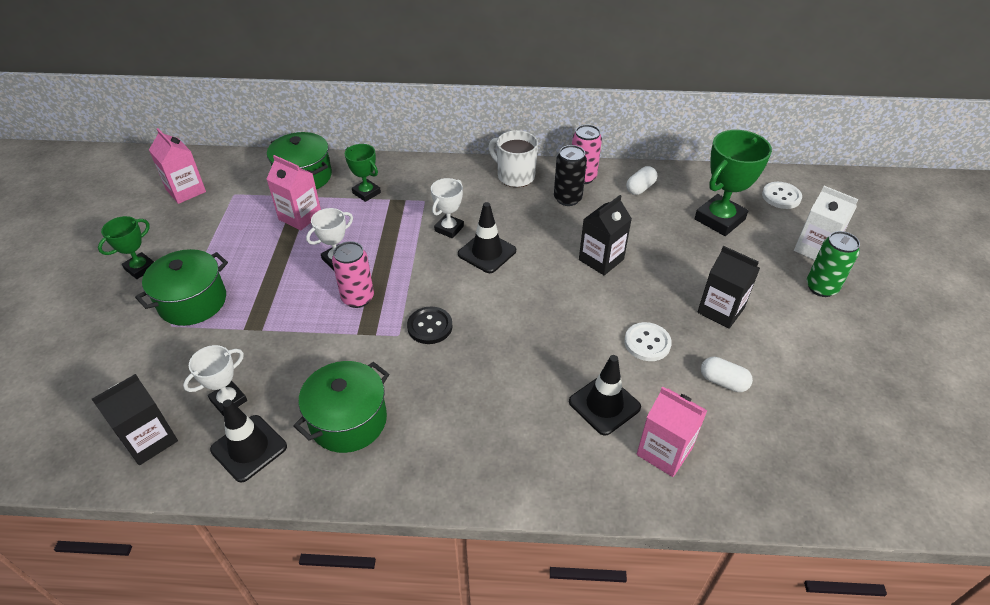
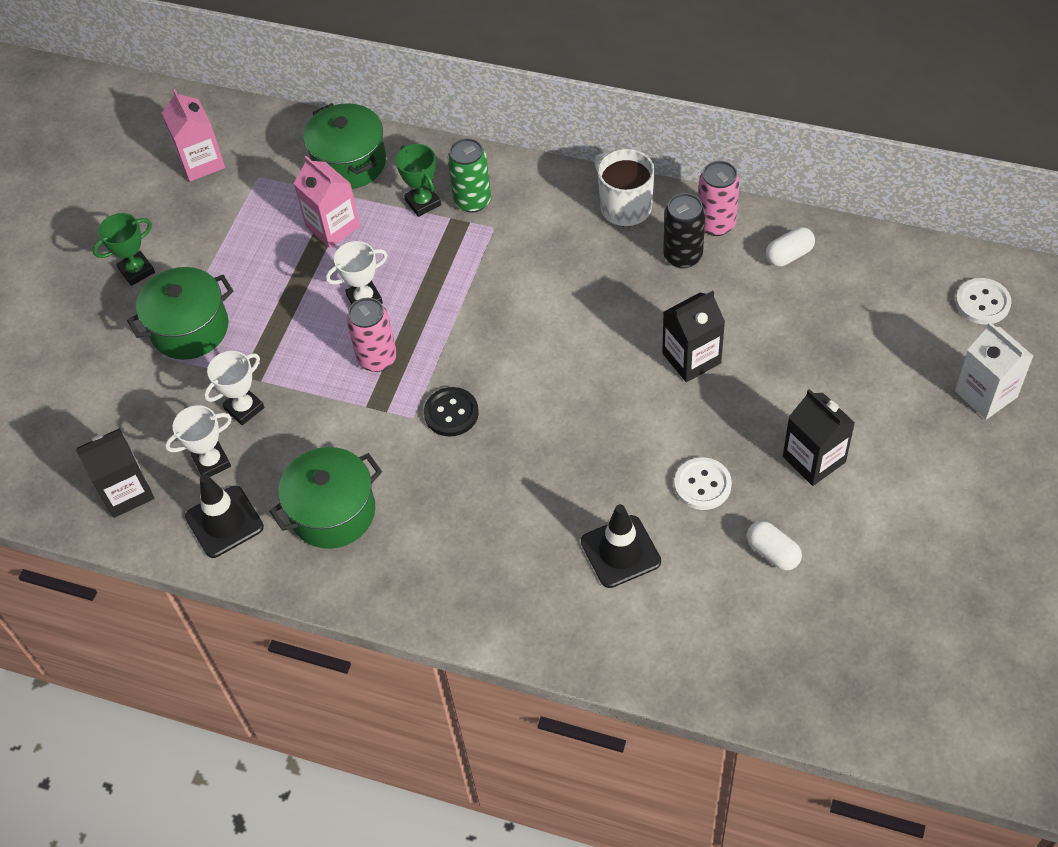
camera: 20 degrees right, 10 degrees up
(449, 229) = (513, 277): white trophy -> white trophy (244, 408)
(487, 252) = (550, 322): black traffic cone -> none
(664, 451) = (666, 620): pink carton -> none
(719, 219) = (876, 325): green trophy -> none
(821, 287) = (963, 452): green can -> green can (472, 201)

